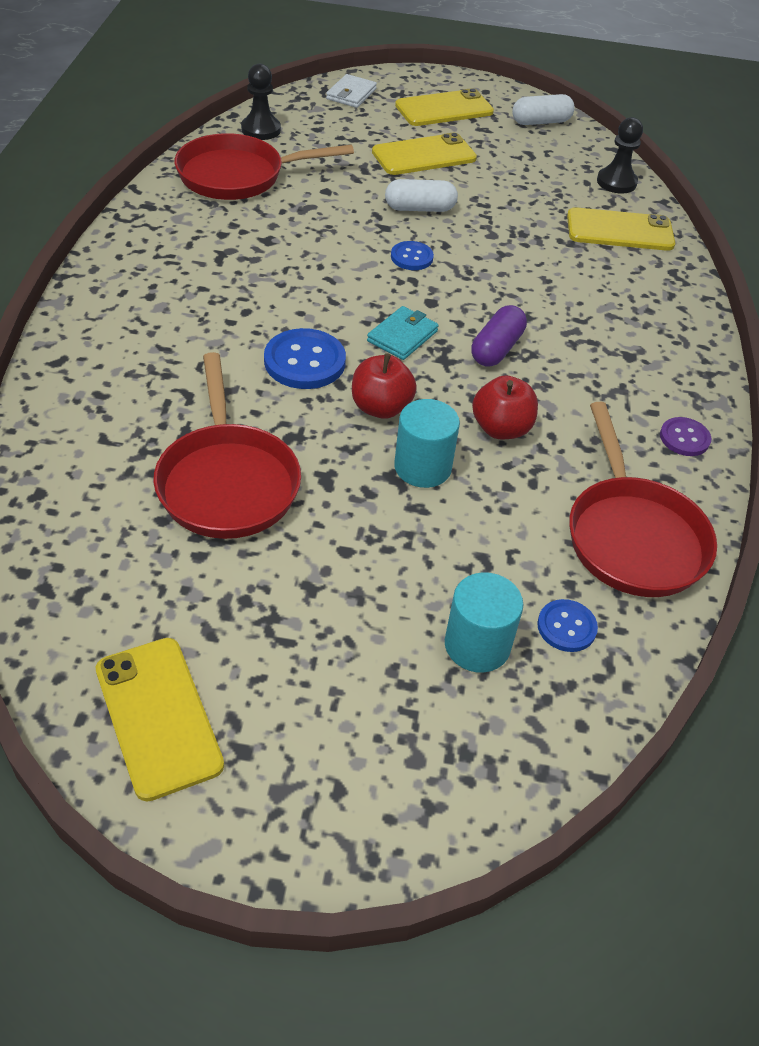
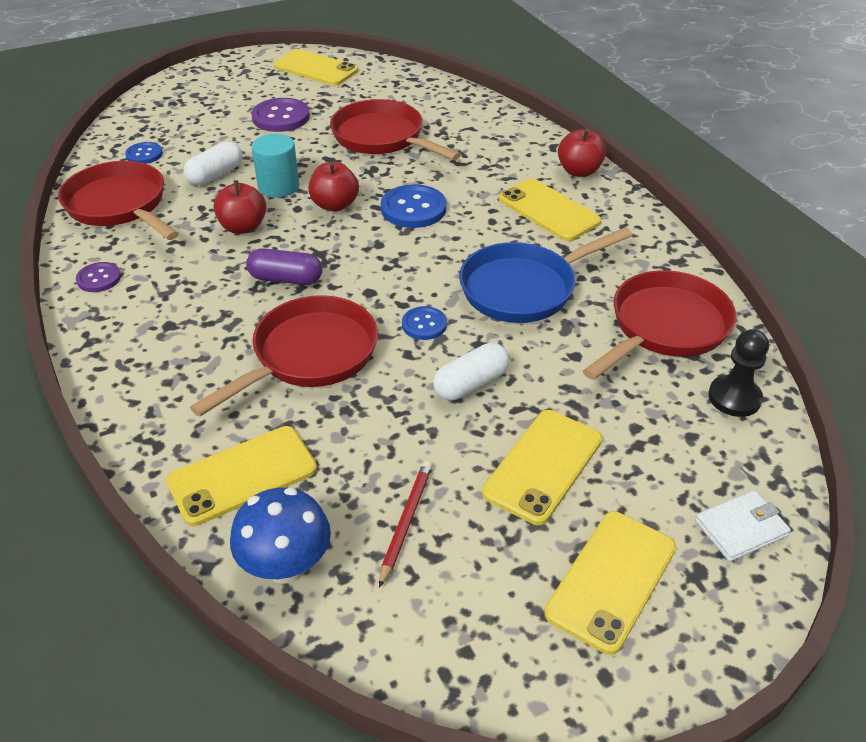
camera: 150 degrees right, 5 degrees down
(84, 318) = (579, 171): none -> red apple
(180, 294) = (548, 210): none -> yellow phone
(300, 245) = (524, 288): none -> blue pan
(322, 605) = (281, 117): none -> purple button
(351, 94) = (741, 528): white wallet -> white wallet turned 75 degrees clockwise
(402, 336) = (365, 255): turquoise wallet -> none
(477, 645) = (189, 132): turquoise cylinder -> none
(496, 349) = (286, 279): purple capsule -> purple capsule turned 75 degrees counterclockwise
(523, 277) = (309, 355): none -> red pan
(532, 169) = (406, 522): none -> red pencil
(541, 122) = (468, 645): white capsule -> white capsule (215, 175)
(616, 182) = (286, 566): black pawn -> blue mushroom

